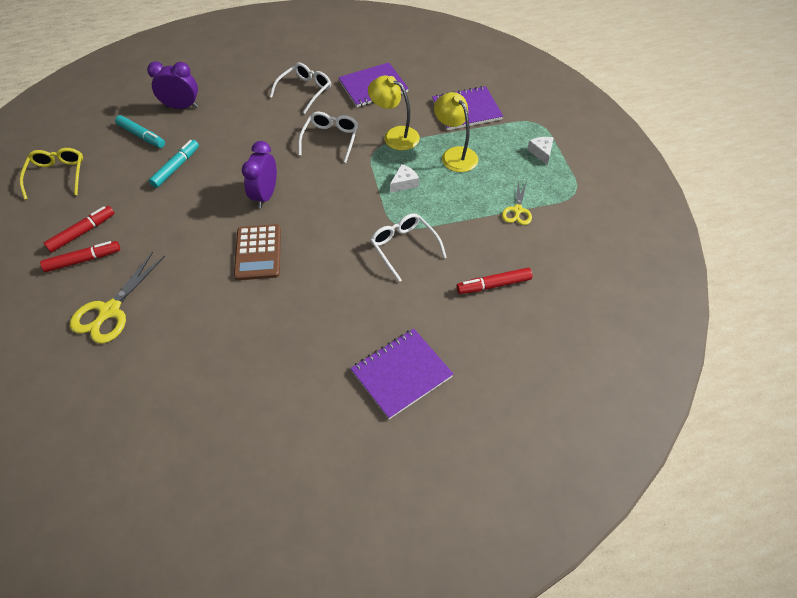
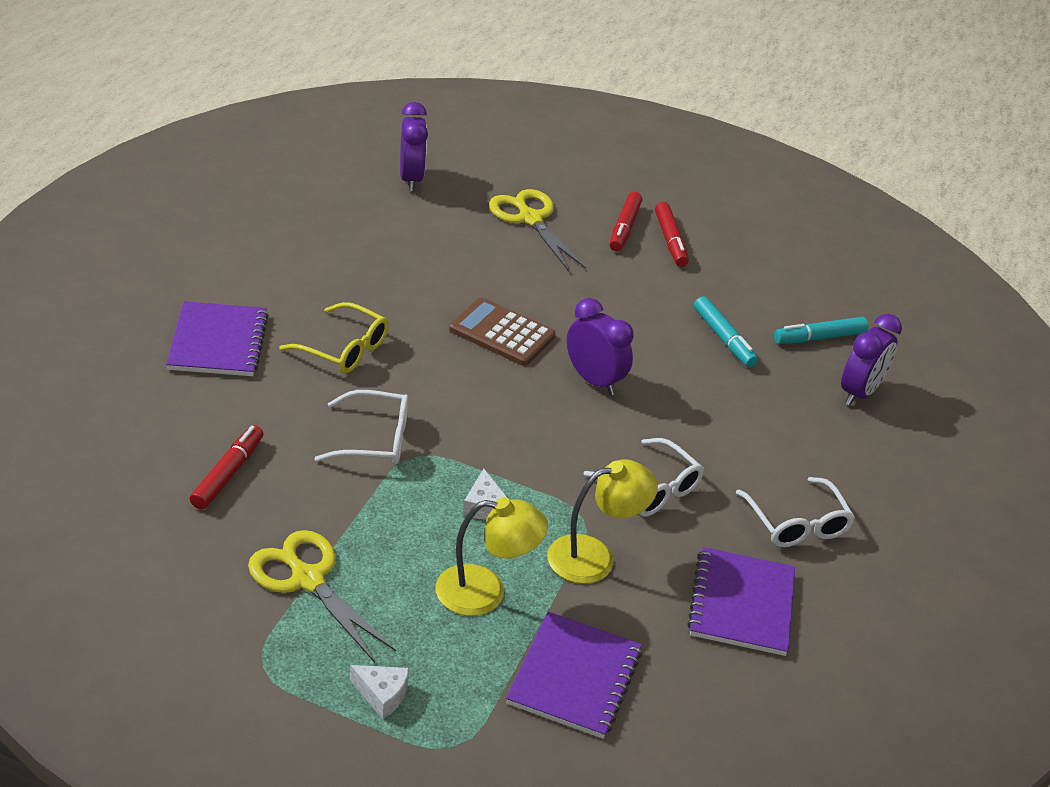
camera: 120 degrees right, 15 degrees down
(57, 175) = (794, 257): yellow glasses -> yellow glasses (344, 349)
(105, 411) = (411, 179): none -> purple clock
(517, 210) = (307, 579): yellow scissors -> yellow scissors, size x1.68

